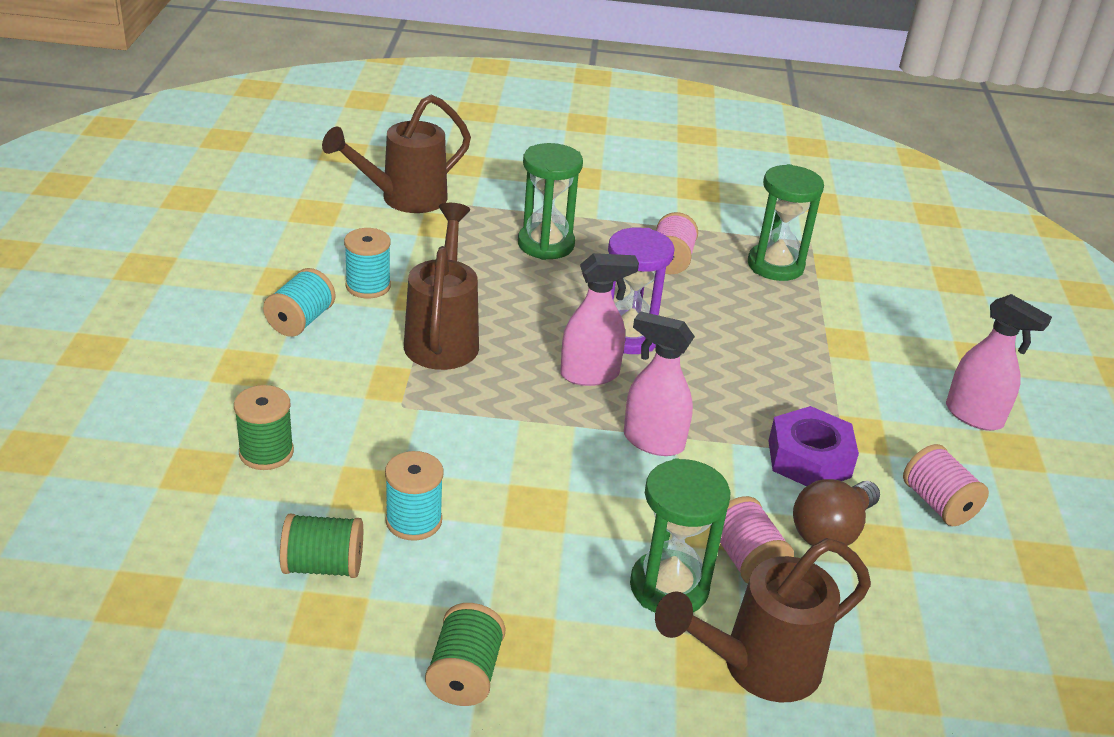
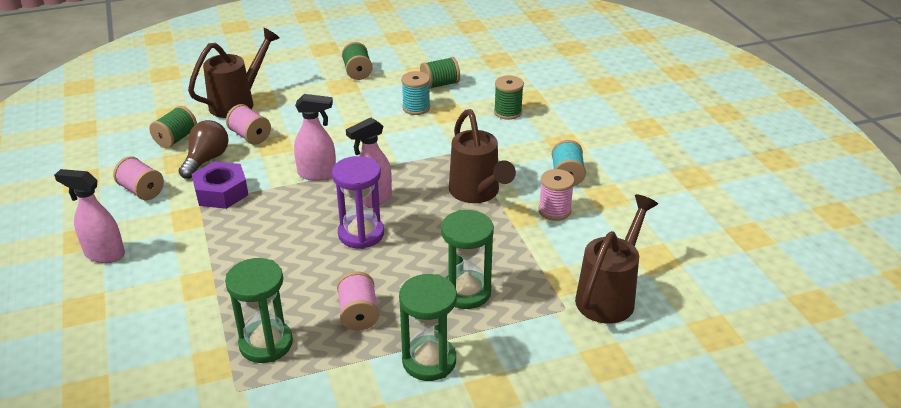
camera: 160 degrees right, 0 degrees up
(368, 286) = (554, 211): turquoise spool -> pink spool
(669, 587) = (285, 117): green hourglass -> green hourglass (429, 361)
(888, 603) = (176, 139): none -> green spool

